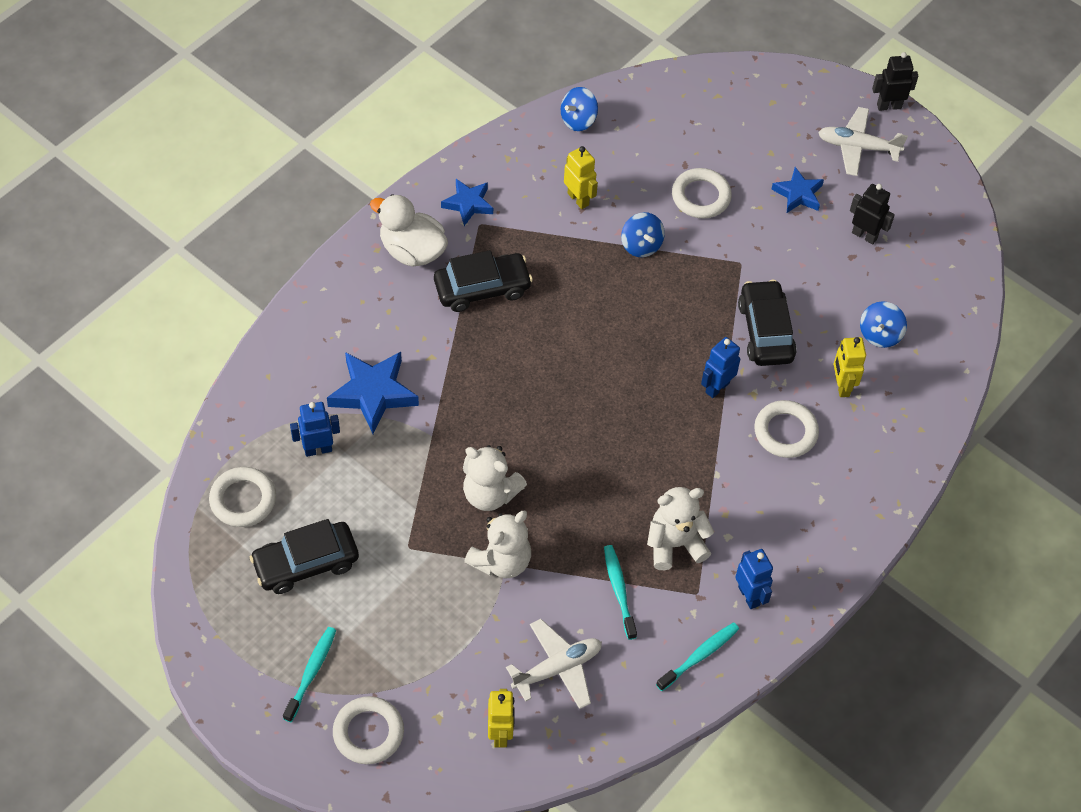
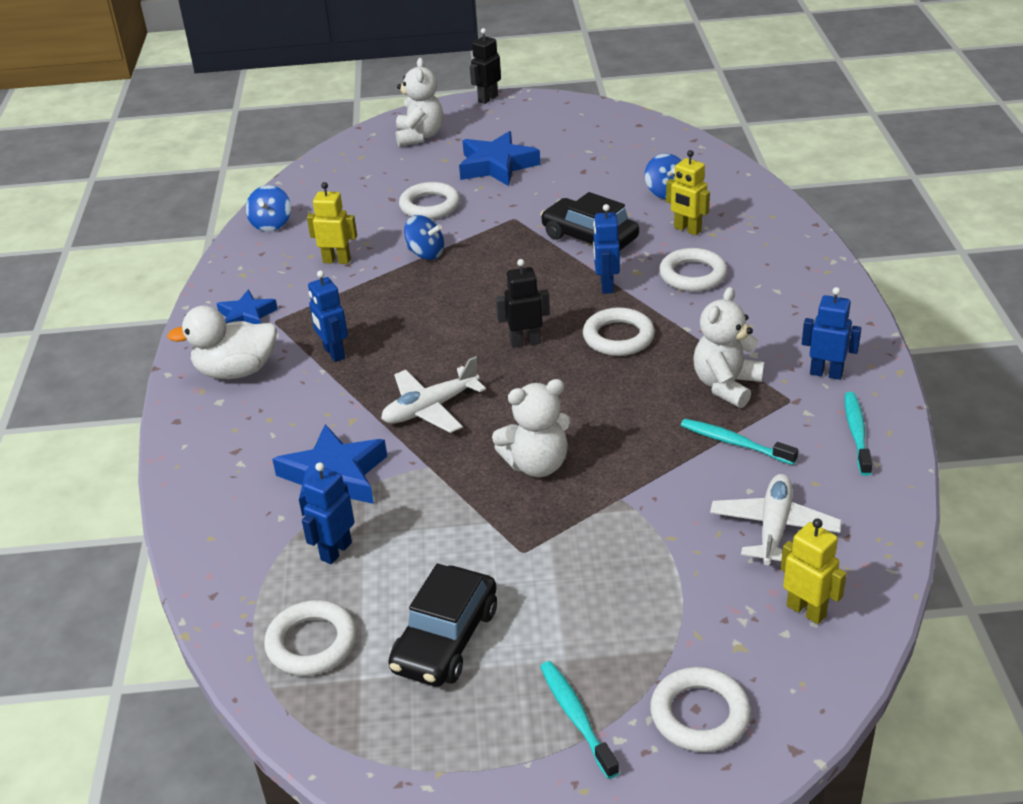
camera: 40 degrees left, 20 degrees down
(482, 288) = (333, 353): black car -> blue robot
(501, 561) = (615, 498): white teddy bear -> white teddy bear (420, 136)
(664, 440) = (618, 337): none -> white ring
(798, 194) = (496, 166): blue star -> blue star, size x1.61
(858, 147) = (499, 125): white plane -> white plane (430, 408)
(864, 235) = (574, 157): black robot -> black robot (525, 342)

